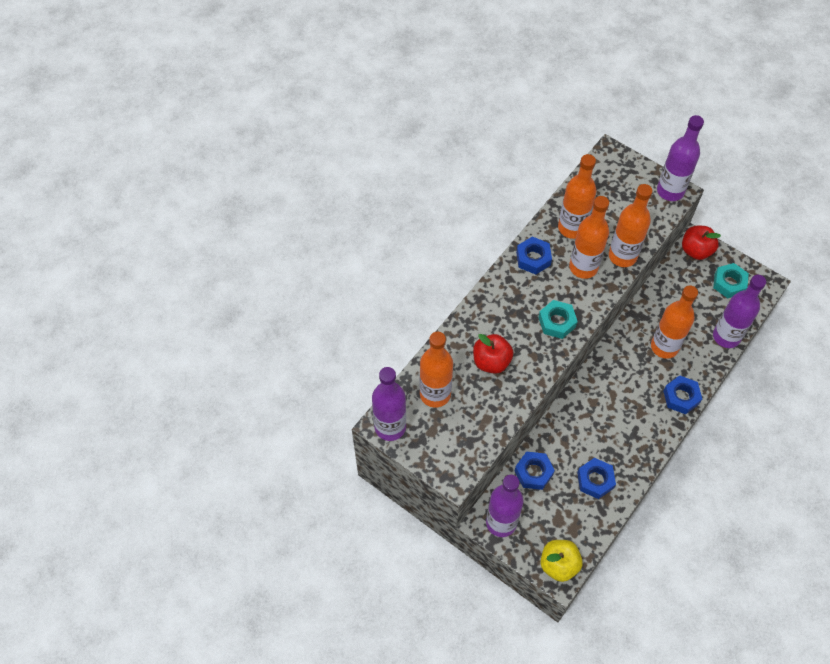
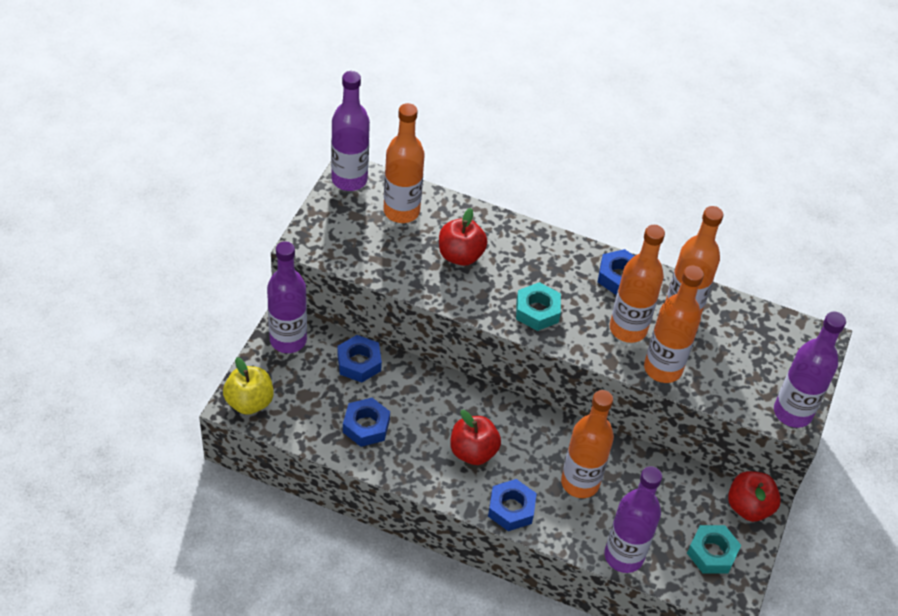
camera: 70 degrees right, 10 degrees down
(629, 410) = (473, 452): none -> red apple

